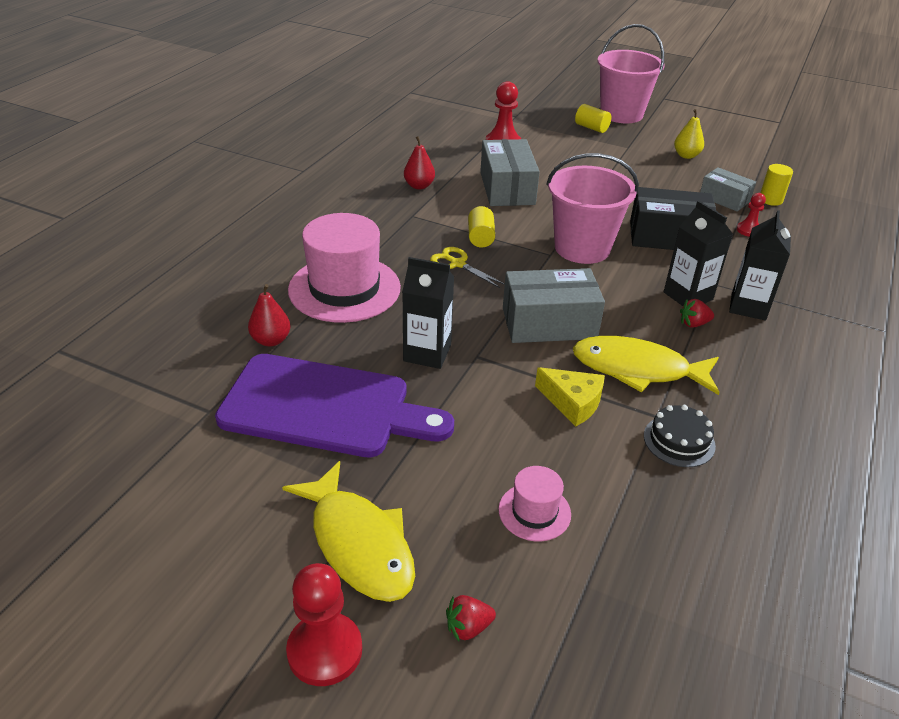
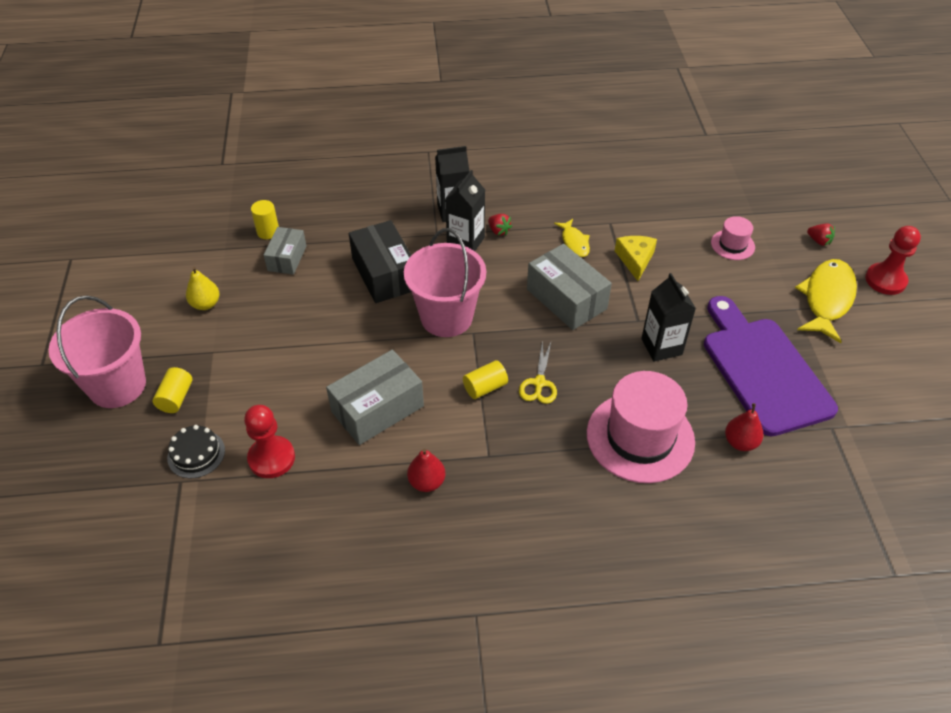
camera: 120 degrees left, 10 degrees up
(637, 369) = (574, 242): yellow fish -> yellow fish, size x0.53
(679, 440) = (622, 209): black cake -> black cake (196, 454)
(748, 230) = (336, 233): red pawn -> none

